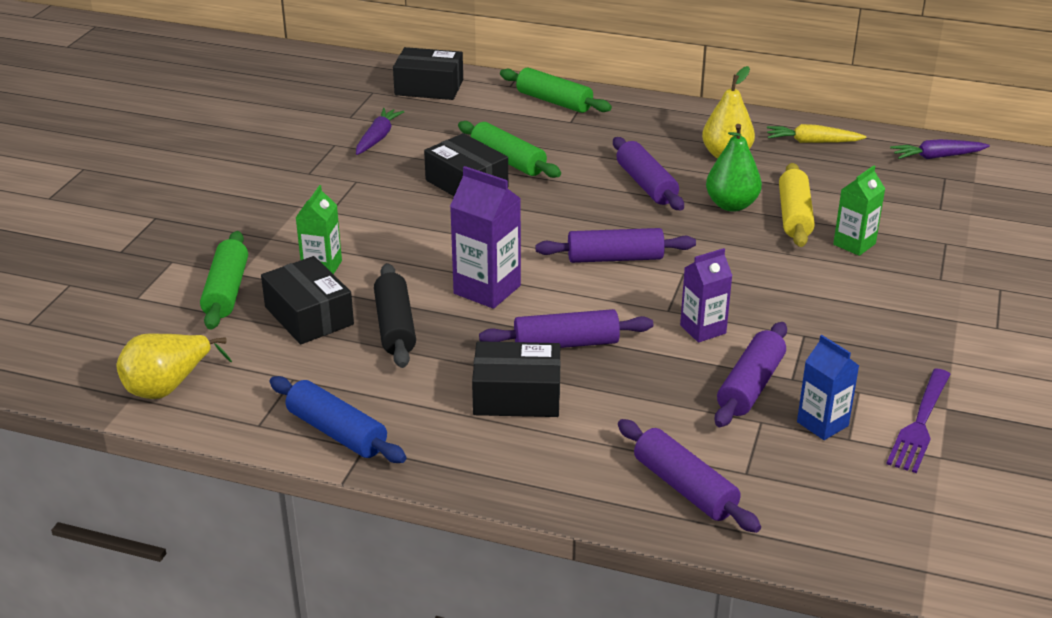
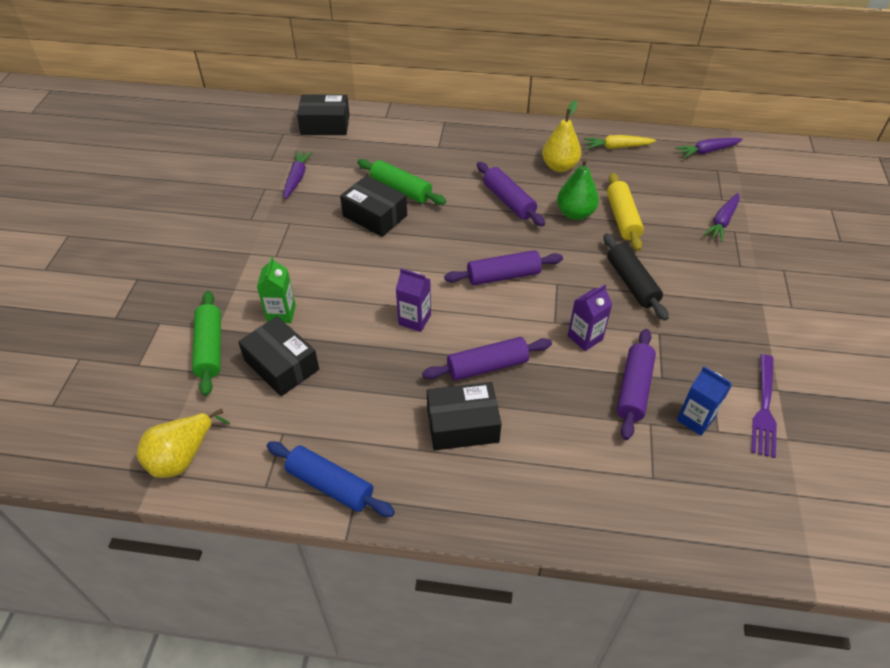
camera: 10 degrees left, 15 degrees up
(395, 326) = (352, 367): black rolling pin -> black rolling pin (632, 283)
(487, 289) = (414, 320): purple carton -> purple carton, size x0.66
(554, 101) = (422, 128): green rolling pin -> none
(684, 488) = (611, 500): purple rolling pin -> none
(854, 244) = (671, 240): green carton -> none
(932, 231) = (722, 222): none -> purple carrot

